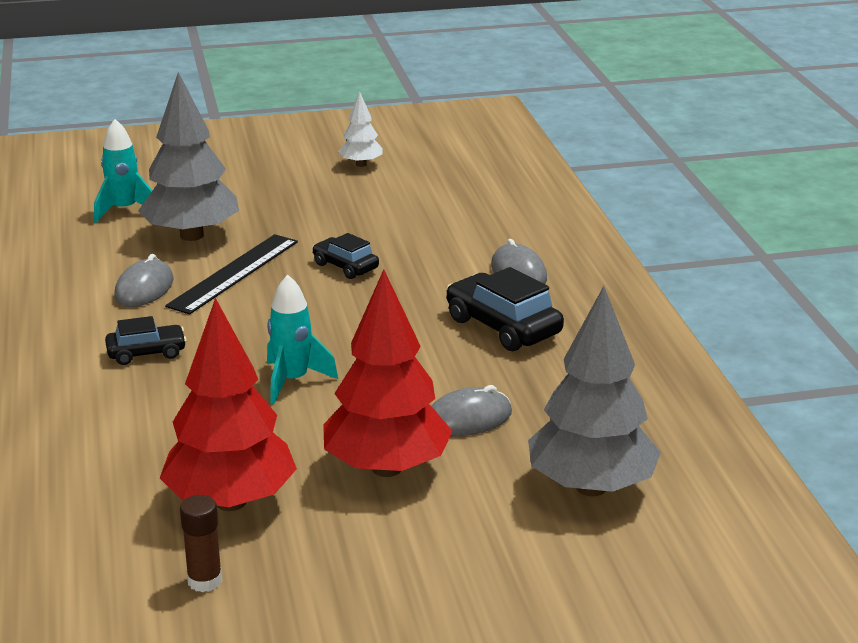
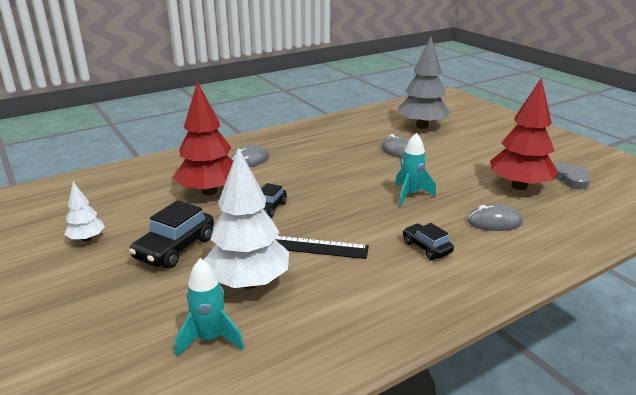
camera: 110 degrees left, 0 degrees up
(144, 289) = (347, 276): grey mouse -> grey mouse (494, 222)
(192, 235) = (248, 282): grey tree -> white tree
(205, 581) = (571, 179): brown glue stick -> grey heart
(386, 468) = (454, 160): red tree -> red tree (209, 192)
(503, 327) = (311, 156): black car -> black car (175, 248)

